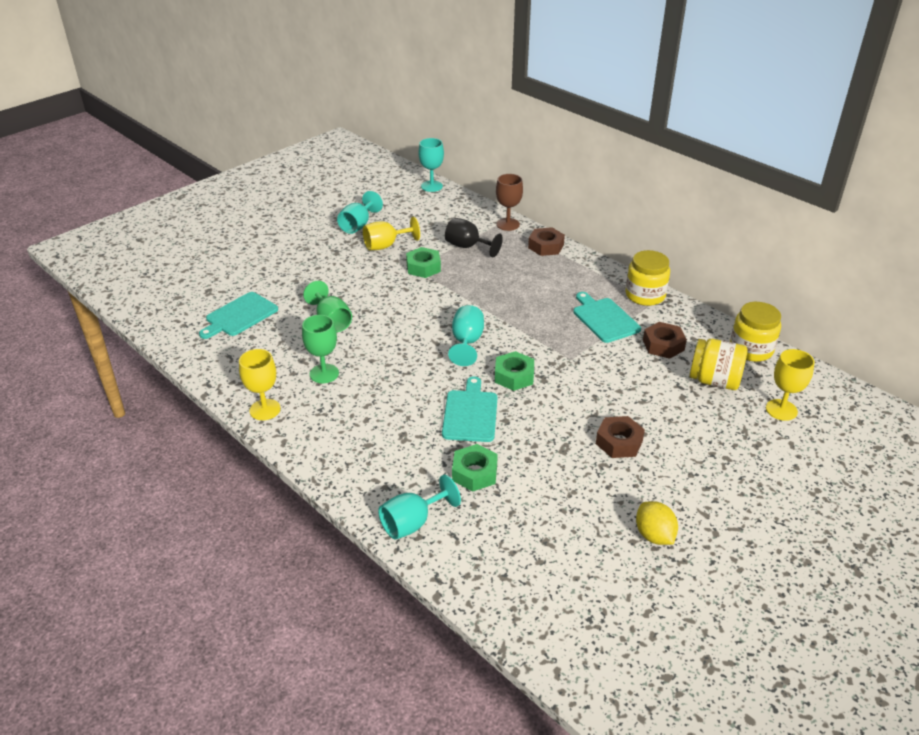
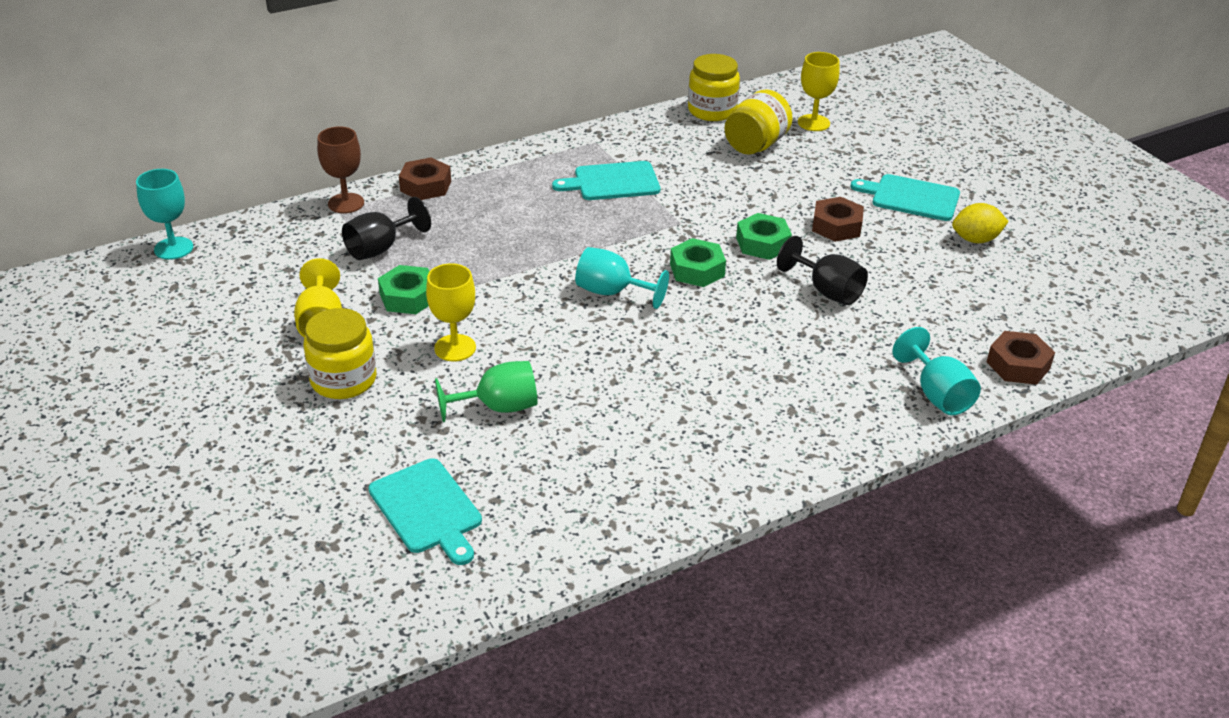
camera: 75 degrees left, 0 degrees up
(265, 409) = (688, 501): yellow goblet -> yellow goblet (455, 348)
(324, 373) = (626, 431): green goblet -> none
(358, 225) = (236, 342): turquoise goblet -> none
(470, 413) = (757, 316): turquoise cutting board -> turquoise cutting board (911, 197)
(474, 473) = (863, 333): green nut -> green nut (762, 243)
(522, 446) = (827, 291): none -> black goblet
(645, 295) = (580, 144): yellow jar -> yellow jar (343, 380)
(663, 345) = (681, 158): brown nut -> brown nut (1018, 365)

